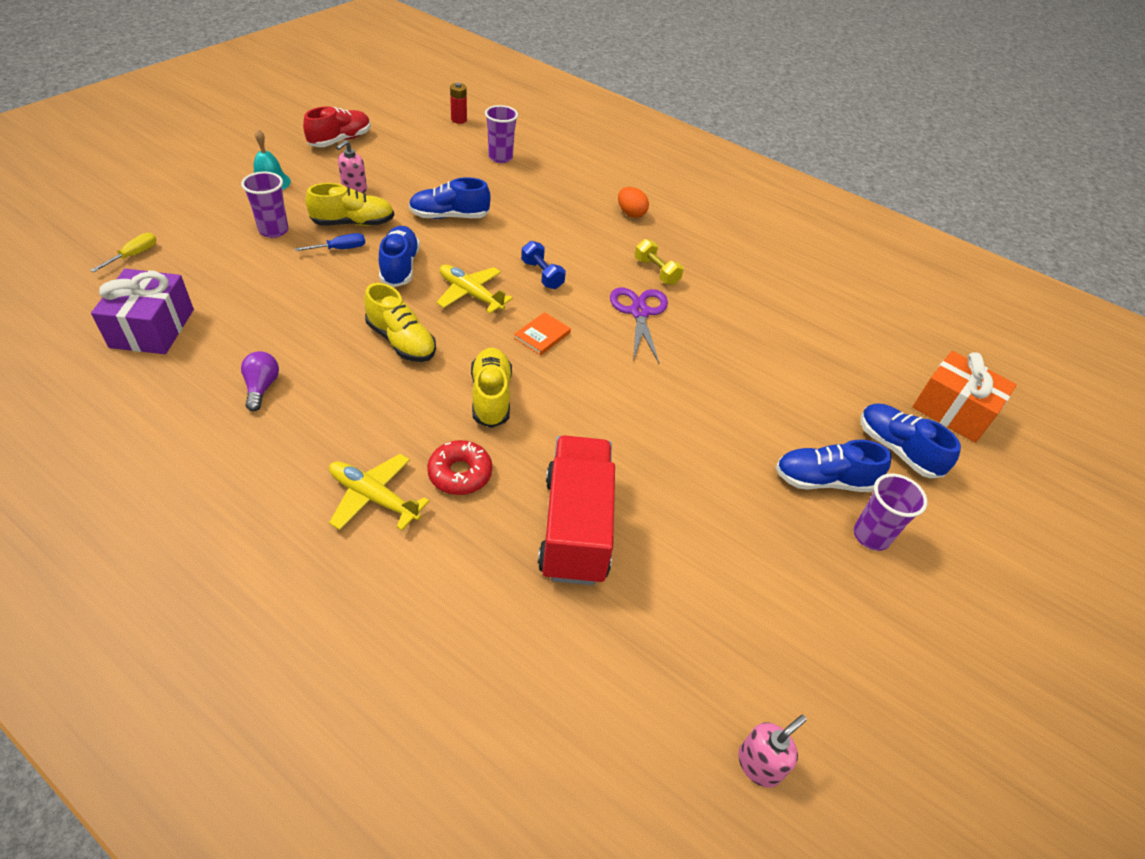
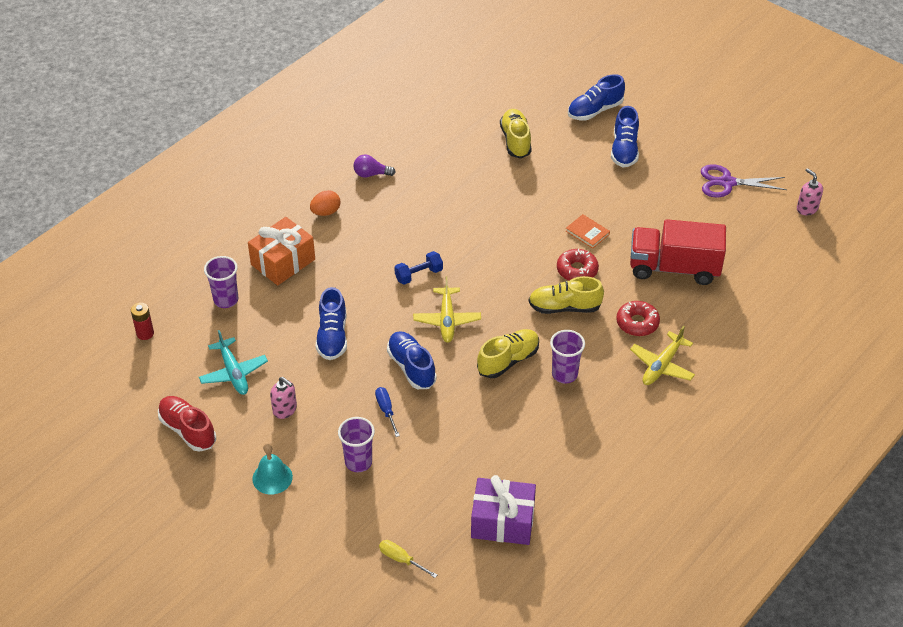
camera: 80 degrees left, 0 degrees up
(261, 387) = (566, 439): purple light bulb -> purple light bulb (371, 174)
(353, 223) = (345, 405): yellow shoe -> yellow shoe (515, 141)
(399, 267) = (411, 367): blue shoe -> blue shoe turned 60 degrees clockwise
(406, 162) = (233, 372): none -> turquoise plane
(470, 294) = (447, 320): yellow plane -> yellow plane turned 45 degrees counterclockwise
(542, 336) = (496, 277): orange book -> orange book (587, 233)
(561, 413) = (577, 270): none -> red donut
(639, 312) = (464, 219): purple scissors -> purple scissors (727, 182)
(656, 272) = (411, 204): yellow dumbbell -> none
(871, 536) = (664, 138): purple cup -> purple cup (564, 374)
(953, 411) = (557, 76): orange gift -> orange gift (283, 262)

